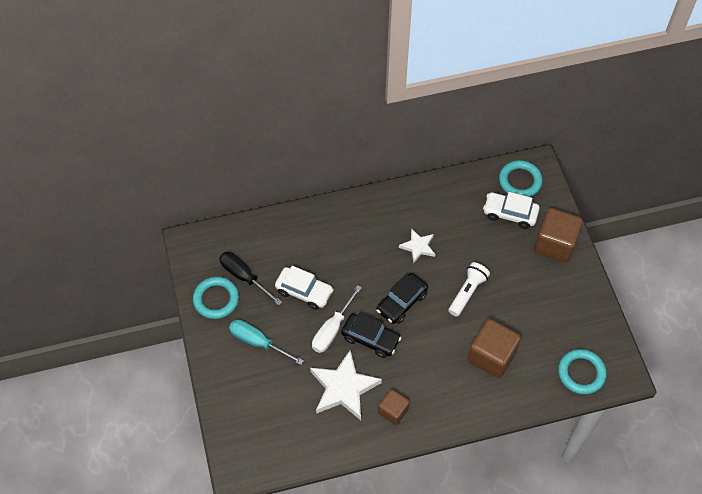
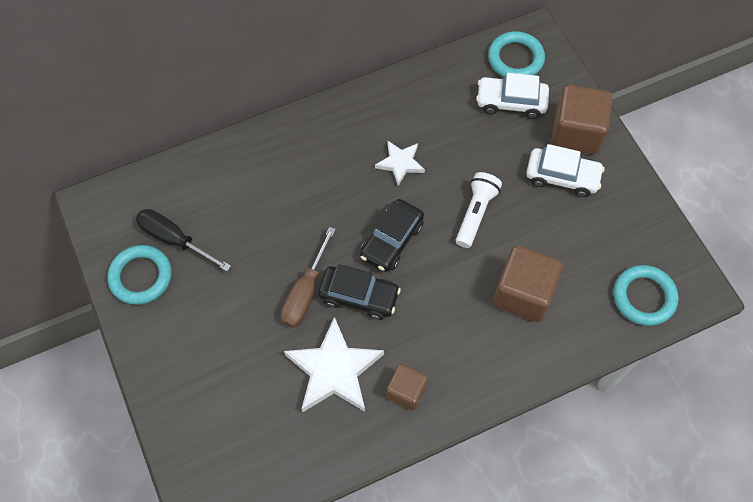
camera: 10 degrees left, 5 degrees up
(258, 342) = (207, 326): turquoise screwdriver -> none
(304, 291) = (259, 247): white car -> white car (562, 177)
(332, 329) = (305, 292): white screwdriver -> brown screwdriver

